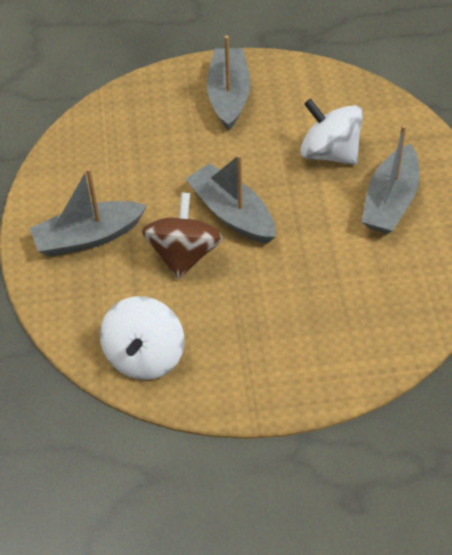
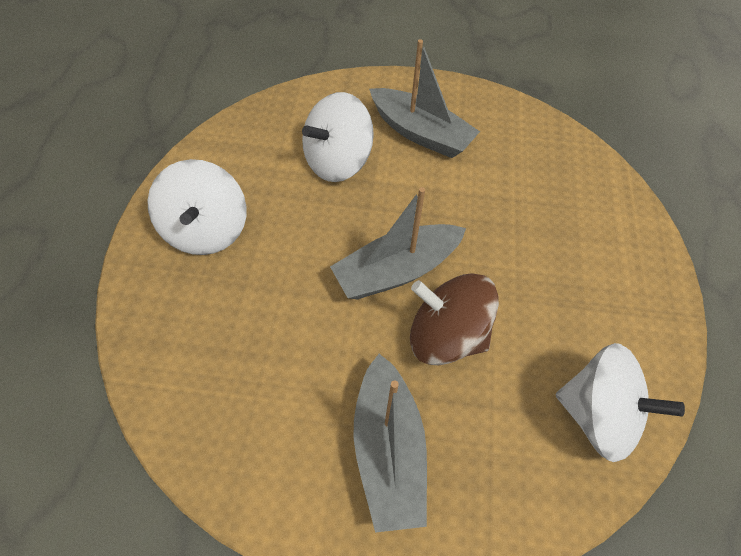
camera: 80 degrees left, 5 degrees up
(228, 96) = (206, 230): grey boat -> white spinning top

